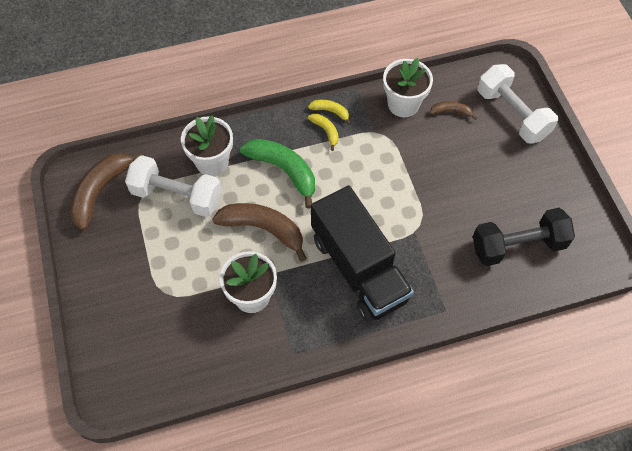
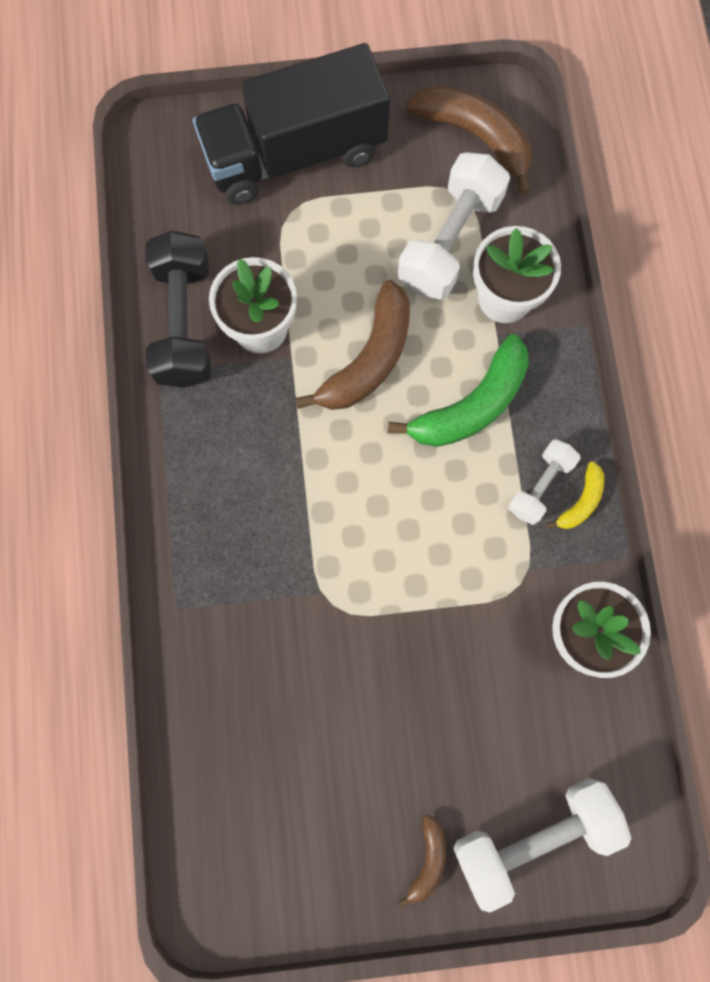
camera: 100 degrees right, 15 degrees up
(326, 131) = (540, 486): yellow banana -> white dumbbell
(359, 268) = (273, 490): black truck -> black truck (295, 154)
(451, 112) = (553, 719): brown banana -> brown banana (427, 860)
(518, 245) = (263, 762): black dumbbell -> black dumbbell (184, 323)

